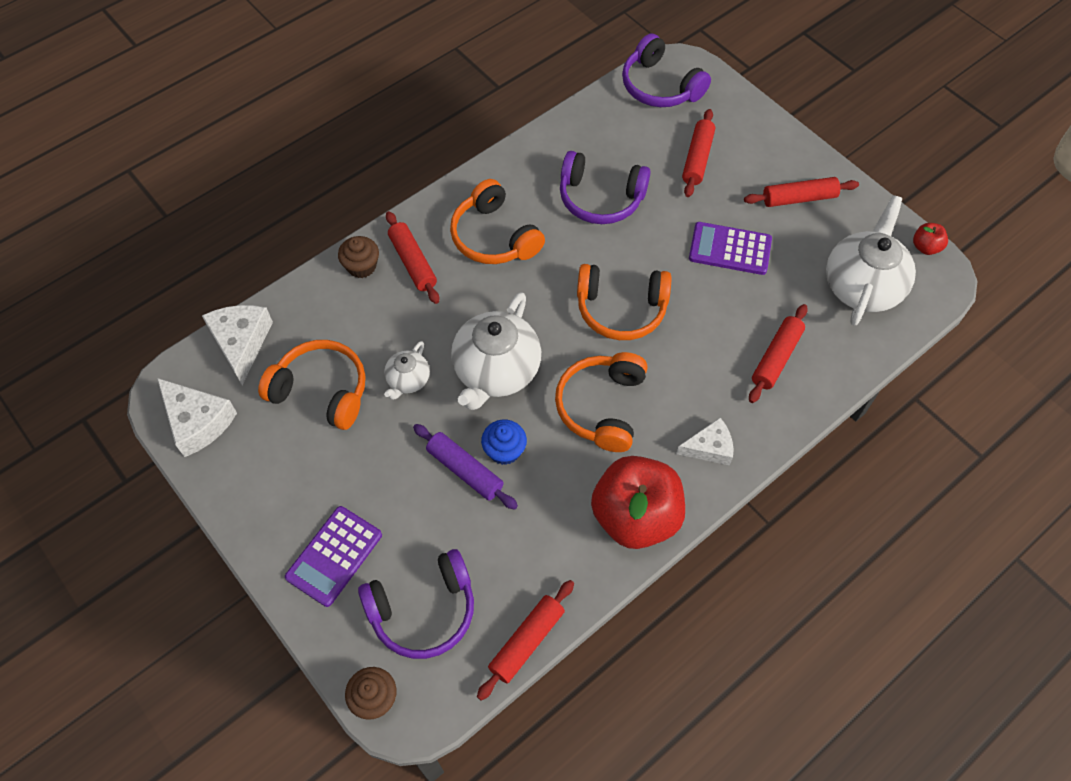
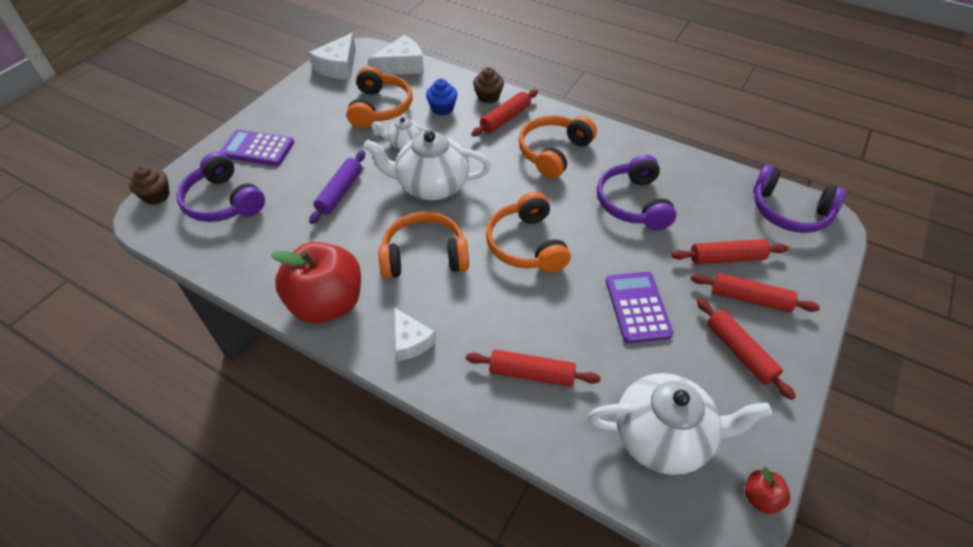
camera: 70 degrees right, 10 degrees down
(504, 450) = (364, 209): blue cupcake -> blue cupcake (442, 108)
(526, 641) = (205, 263): red rolling pin -> red rolling pin (749, 298)
(660, 86) = (789, 211): purple headphones -> purple headphones turned 90 degrees counterclockwise

